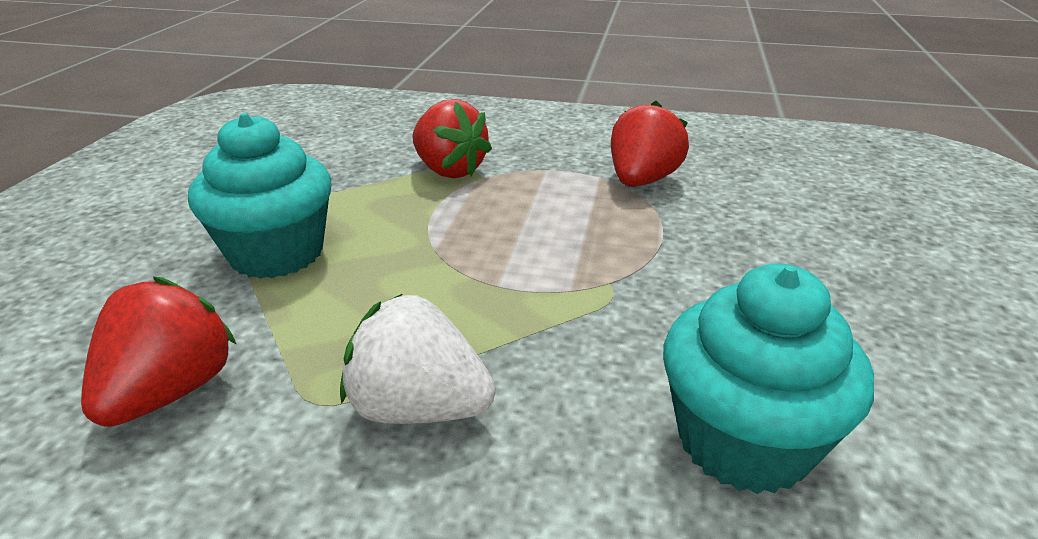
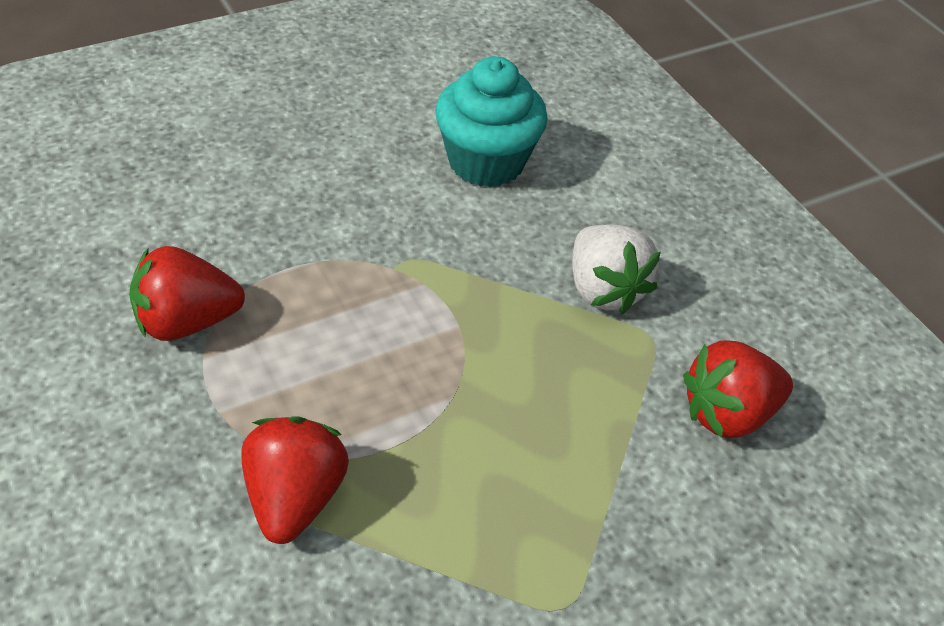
camera: 135 degrees left, 15 degrees up
(277, 253) = (569, 504): turquoise cupcake -> none

